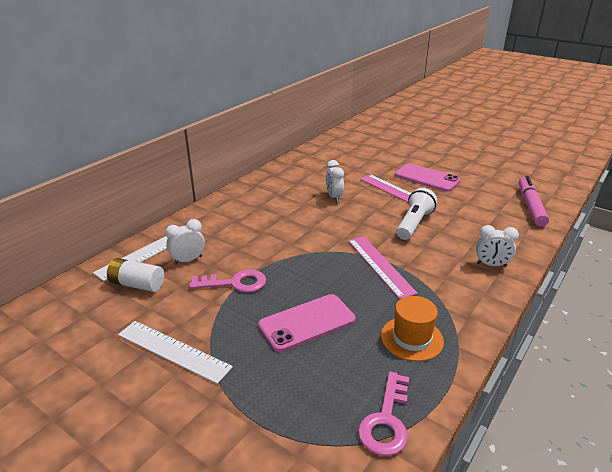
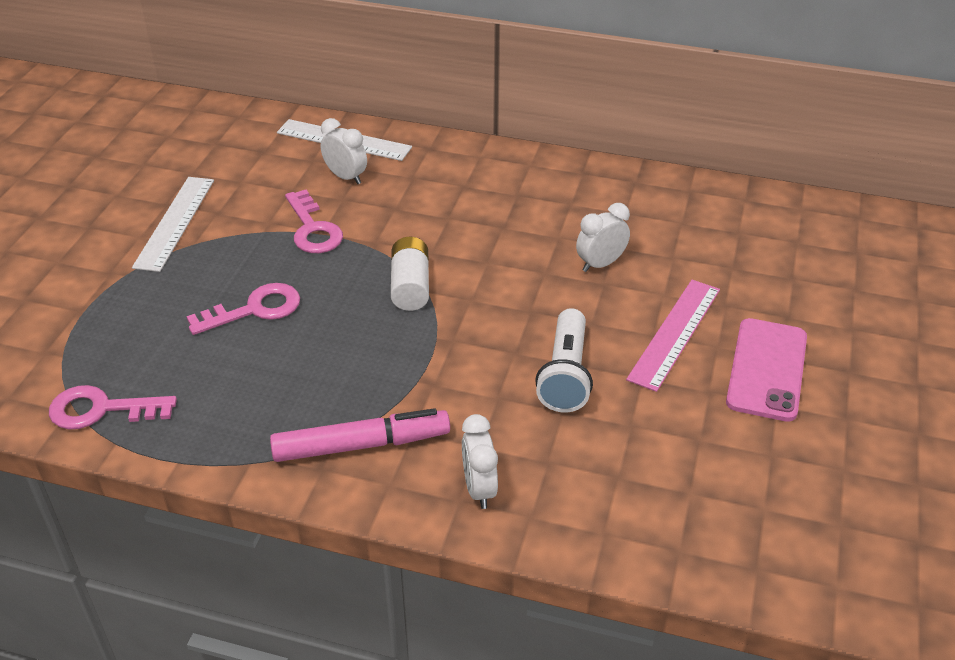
camera: 70 degrees right, 10 degrees up
(137, 284) = (280, 158): white battery -> white battery (410, 286)
(307, 322) = (254, 310): pink phone -> pink key
(380, 265) = (414, 354): pink ruler -> none
(412, 338) = (252, 412): orange hat -> none
(414, 224) = (565, 375): white flashlight -> white flashlight turned 90 degrees clockwise
(530, 206) = (750, 545): pink marker -> pink marker (361, 445)

